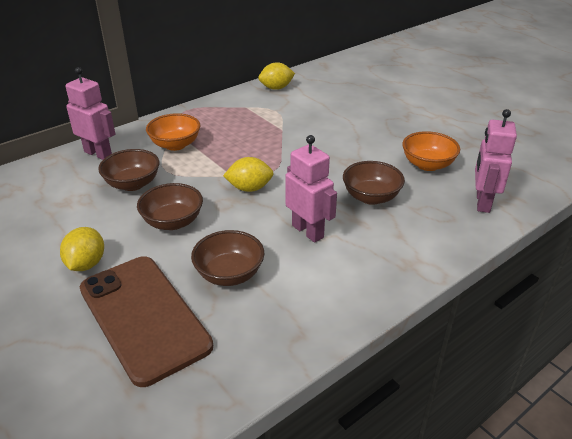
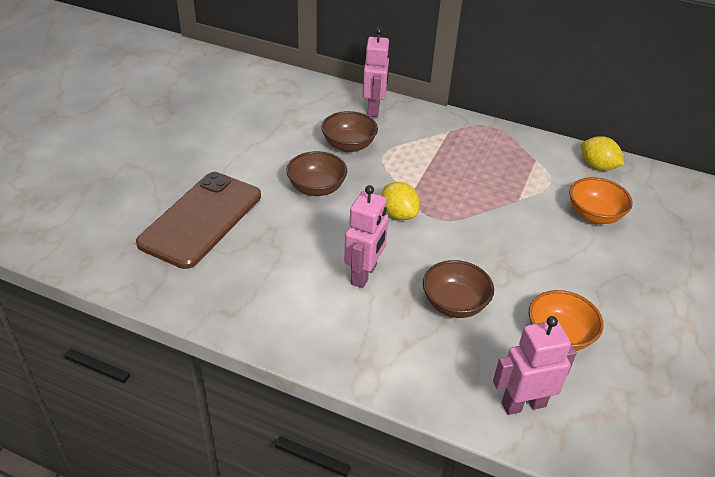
camera: 60 degrees right, 5 degrees up
(86, 264) = (238, 166): yellow lemon -> none
(175, 145) = (425, 143): orange bowl -> orange bowl (594, 215)
(229, 274) = (274, 246): brown bowl -> none

